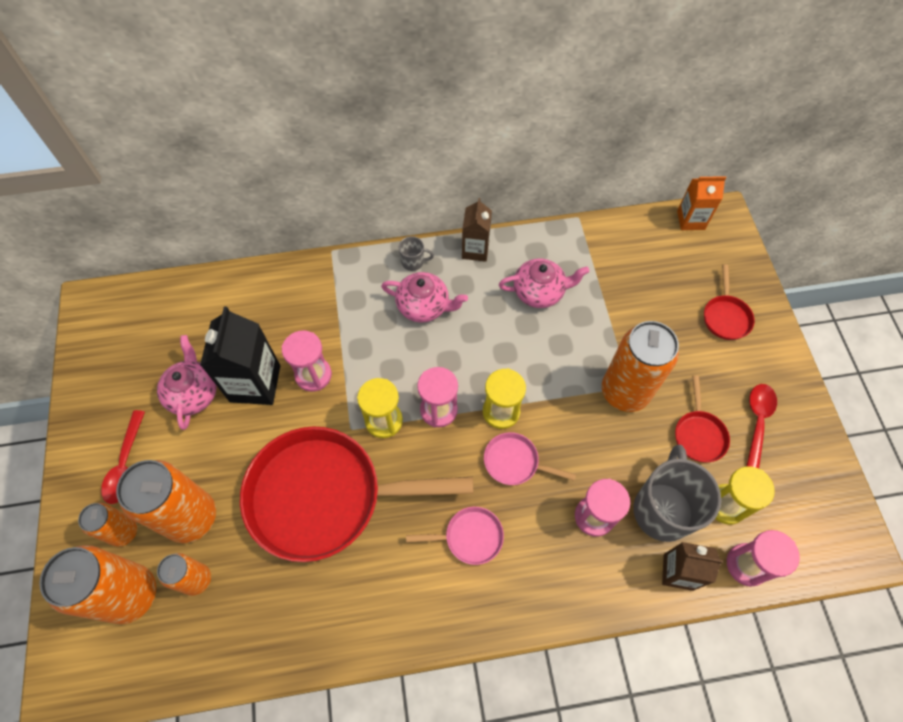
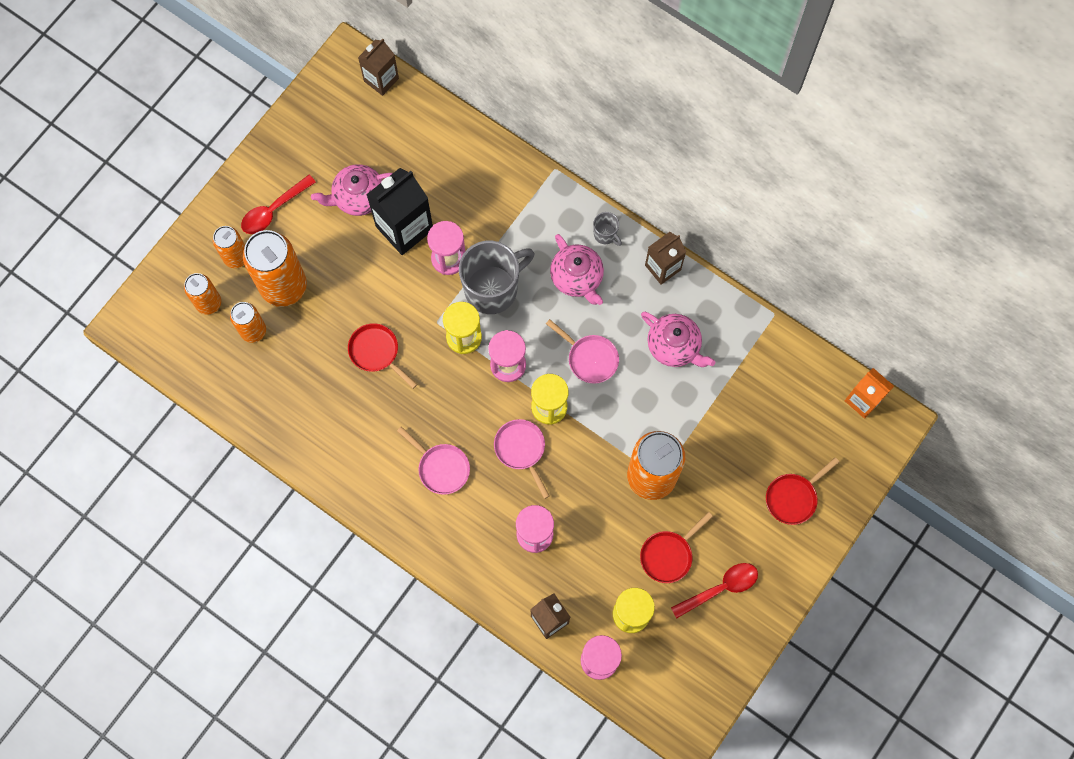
camera: 45 degrees right, 10 degrees up
(131, 594) = (208, 303): orange can -> orange can, size x0.56
(133, 296) = (381, 80): none -> brown carton
(193, 393) = (358, 197): pink teapot -> pink teapot turned 150 degrees counterclockwise
(324, 496) = (376, 352): red pan -> red pan, size x0.42
(492, 351) = (590, 358): none -> pink pan
(662, 509) = (585, 575): grey mug -> grey mug (493, 289)

